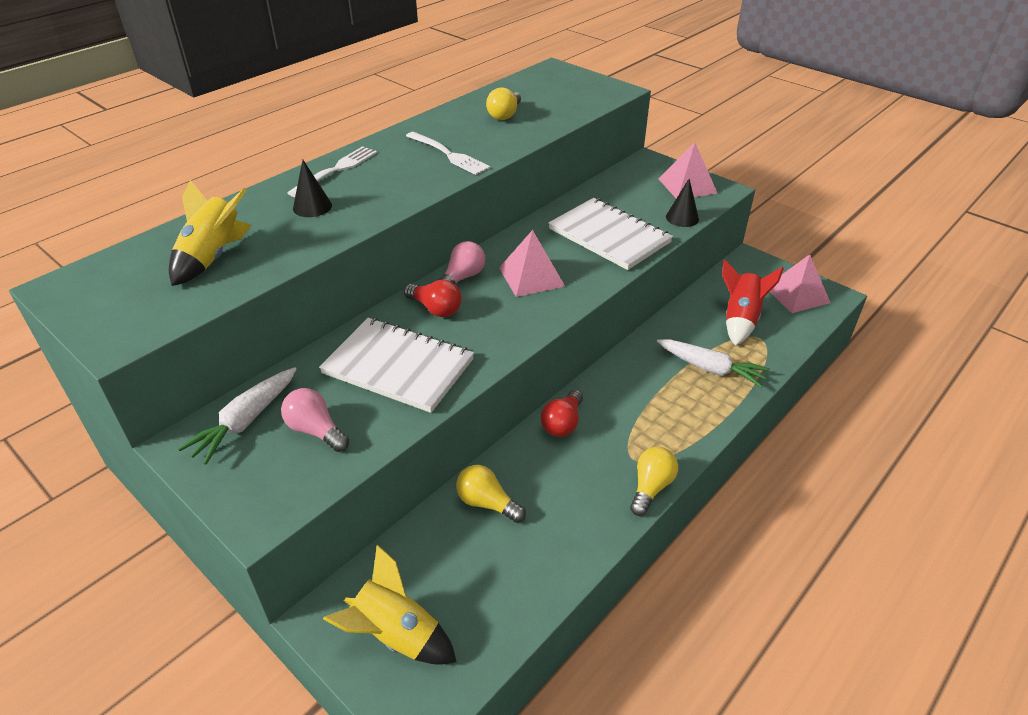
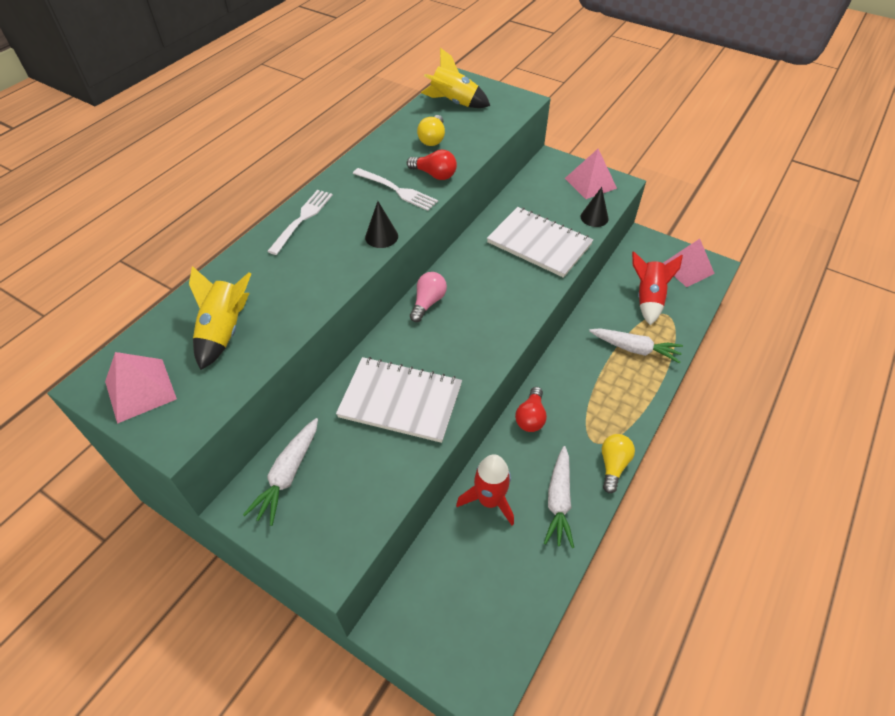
camera: 10 degrees left, 10 degrees up
(312, 207) = (295, 263): black cone -> black cone (381, 236)
(315, 430) = (350, 474): pink light bulb -> none
(396, 635) = (450, 629): yellow rocket -> yellow rocket (454, 103)
(436, 309) = (415, 338): red light bulb -> red light bulb (434, 175)
(487, 503) = (489, 500): yellow light bulb -> red rocket
(531, 277) = (486, 294): pink pyramid -> pink pyramid (140, 390)
(572, 516) = (558, 500): none -> white carrot

